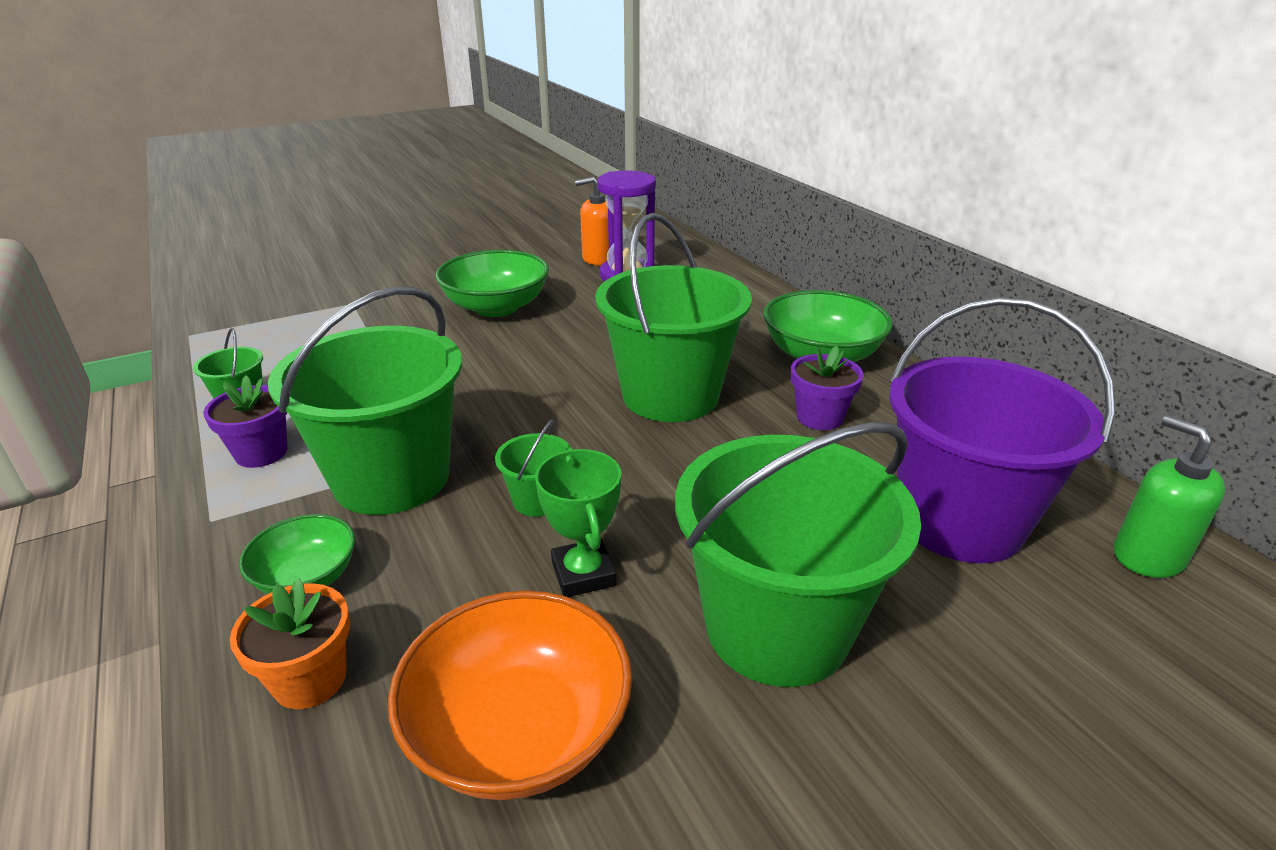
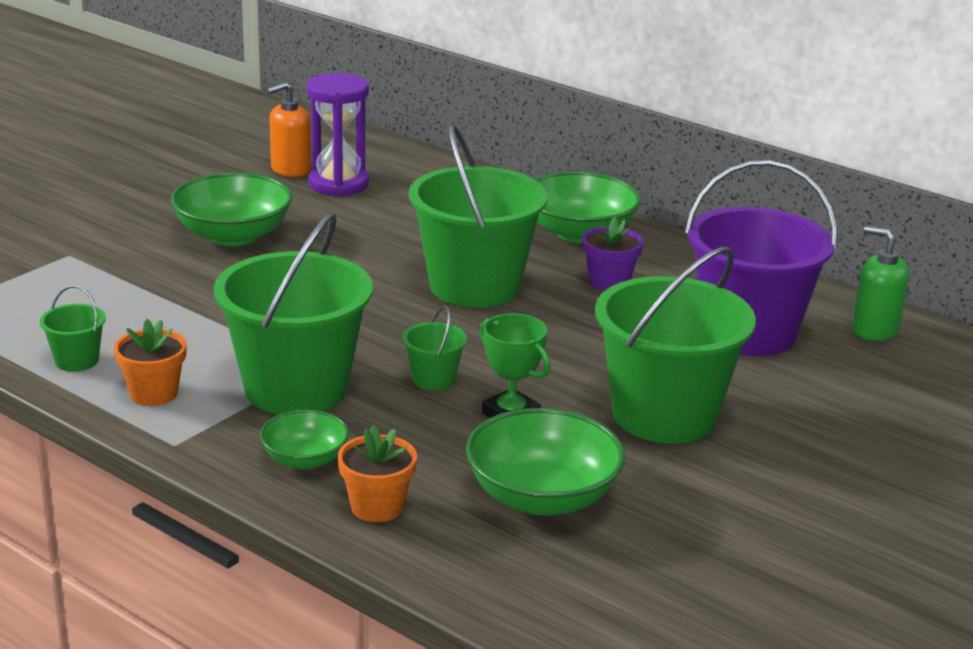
camera: 25 degrees left, 5 degrees down
(261, 453) = (154, 393): purple flower pot -> orange flower pot
(519, 731) = (542, 497): orange bowl -> green bowl

